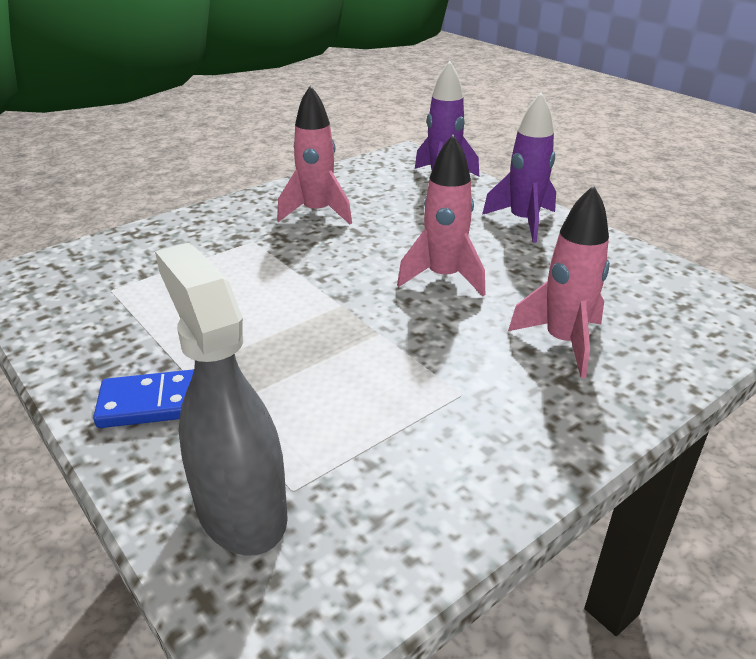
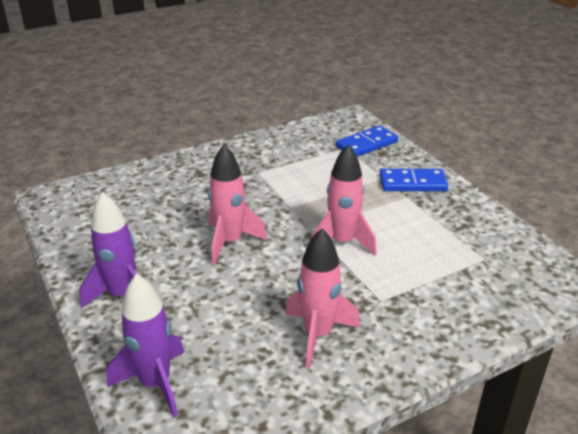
camera: 170 degrees left, 0 degrees up
(241, 509) = (366, 144): grey spray bottle -> blue domino
(563, 342) = (184, 190): pink rocket -> pink rocket (342, 242)

